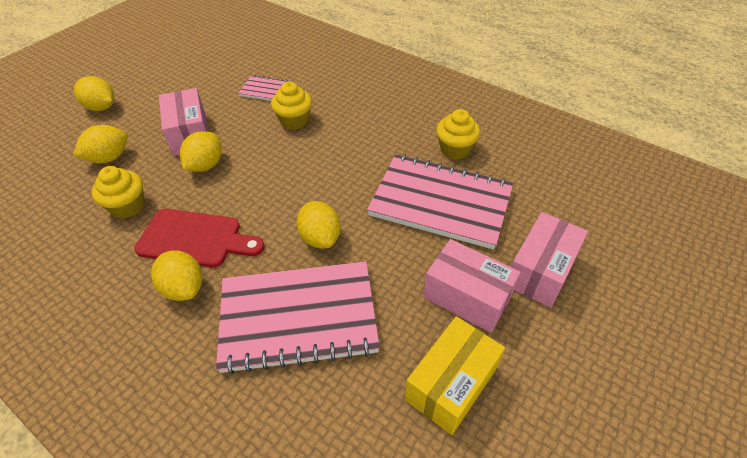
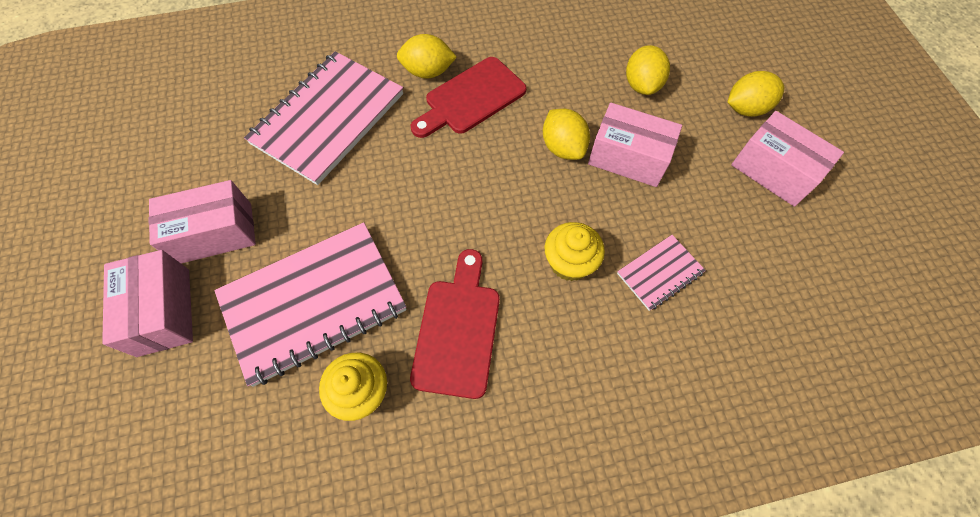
camera: 130 degrees right, 15 degrees up
(128, 206) = (555, 74): yellow cupcake -> none
(153, 81) = (773, 171): none -> pink box
(320, 237) = (382, 177): yellow lemon -> none
(381, 137) = (458, 330): none -> red cutting board
(451, 384) = (182, 167): yellow box -> none

